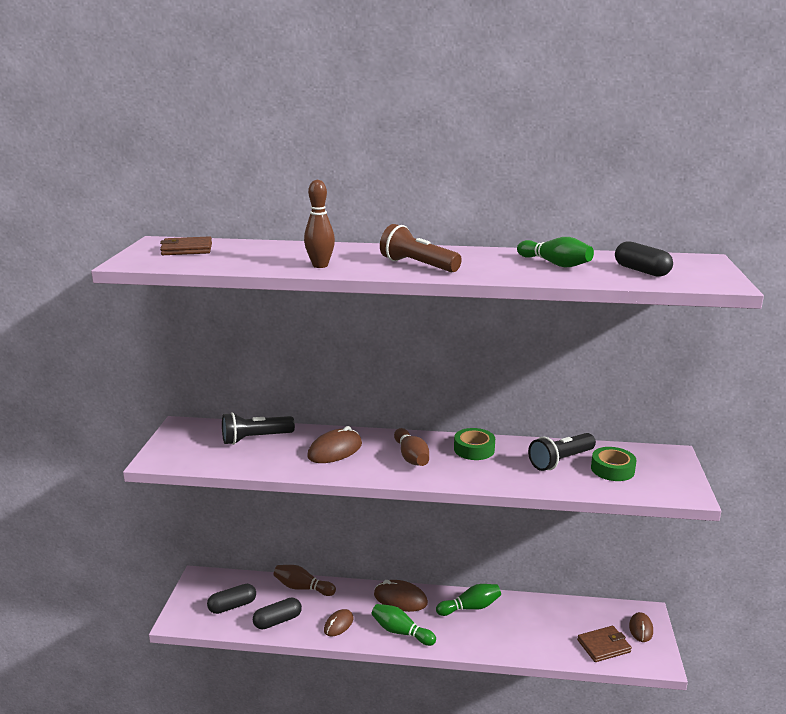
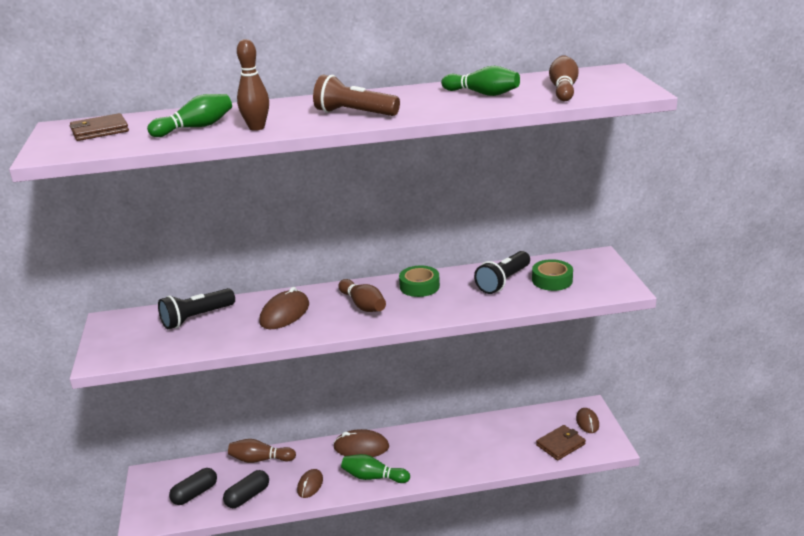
camera: 15 degrees left, 5 degrees up
(470, 607) = (430, 439): green bowling pin -> green bowling pin (195, 127)
(641, 271) = (563, 89): black capsule -> brown bowling pin

